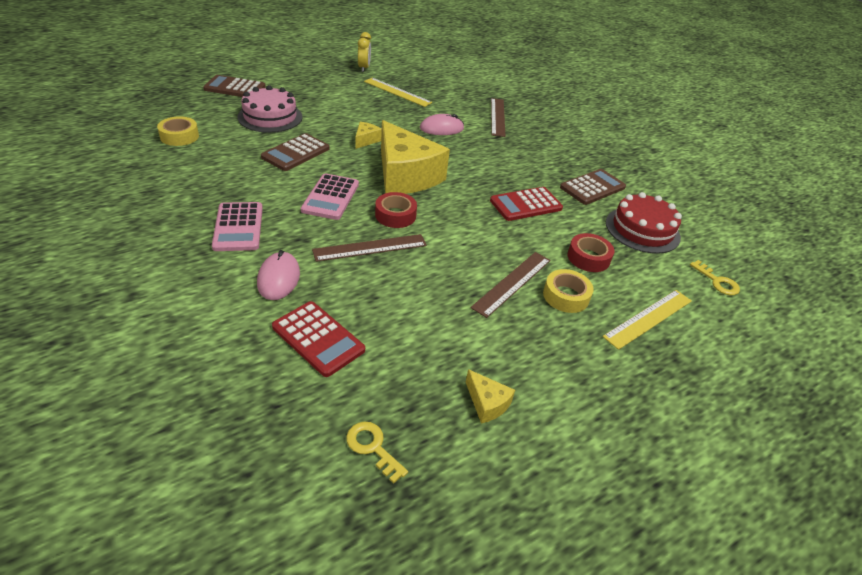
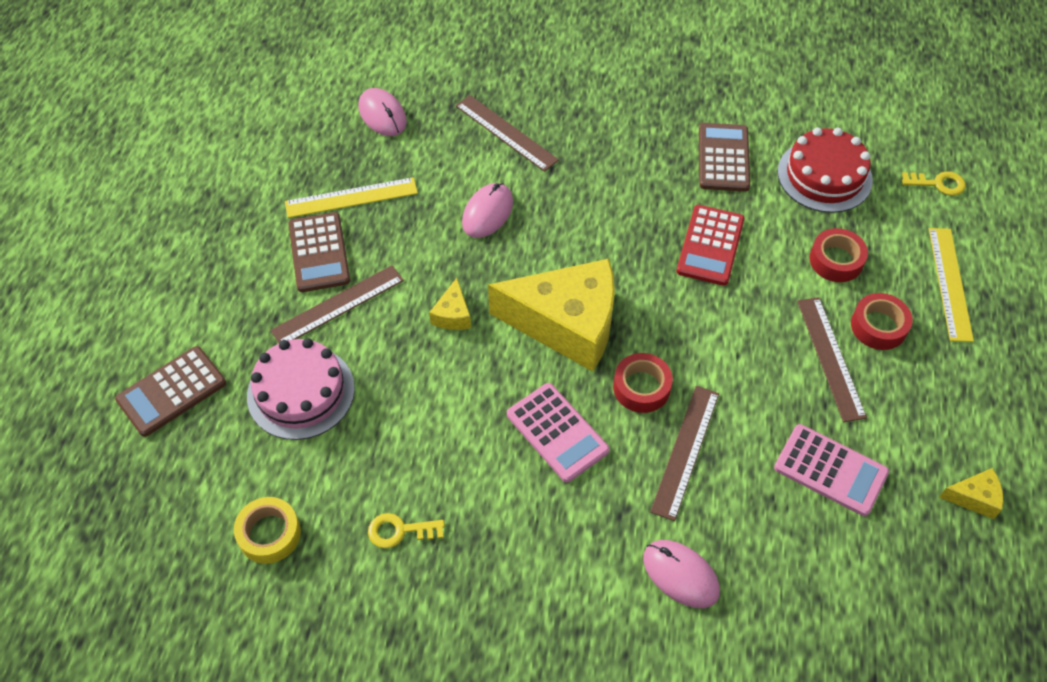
camera: 45 degrees left, 15 degrees up
(238, 227) = (552, 567): pink calculator -> pink calculator (830, 470)
(295, 153) = (424, 413): brown calculator -> brown calculator (319, 253)
(318, 339) = (803, 590): red calculator -> none
(331, 109) = (338, 305): none -> brown ruler
(364, 68) = (245, 192): yellow clock -> none
(366, 140) = (452, 314): yellow cheese -> yellow cheese turned 150 degrees counterclockwise
(373, 448) = (972, 625): yellow key -> yellow key (400, 531)
(455, 83) = (382, 115): none -> pink mouse
(566, 296) = (878, 326): yellow tape -> red tape

